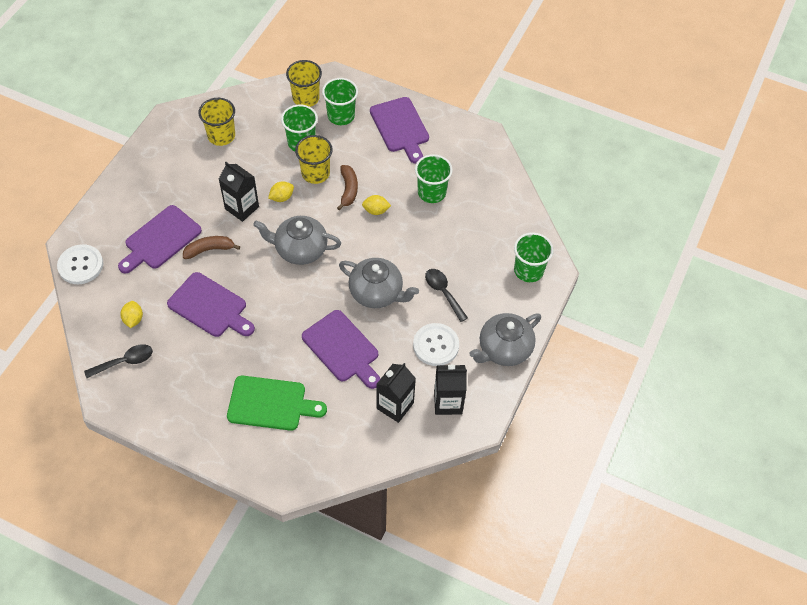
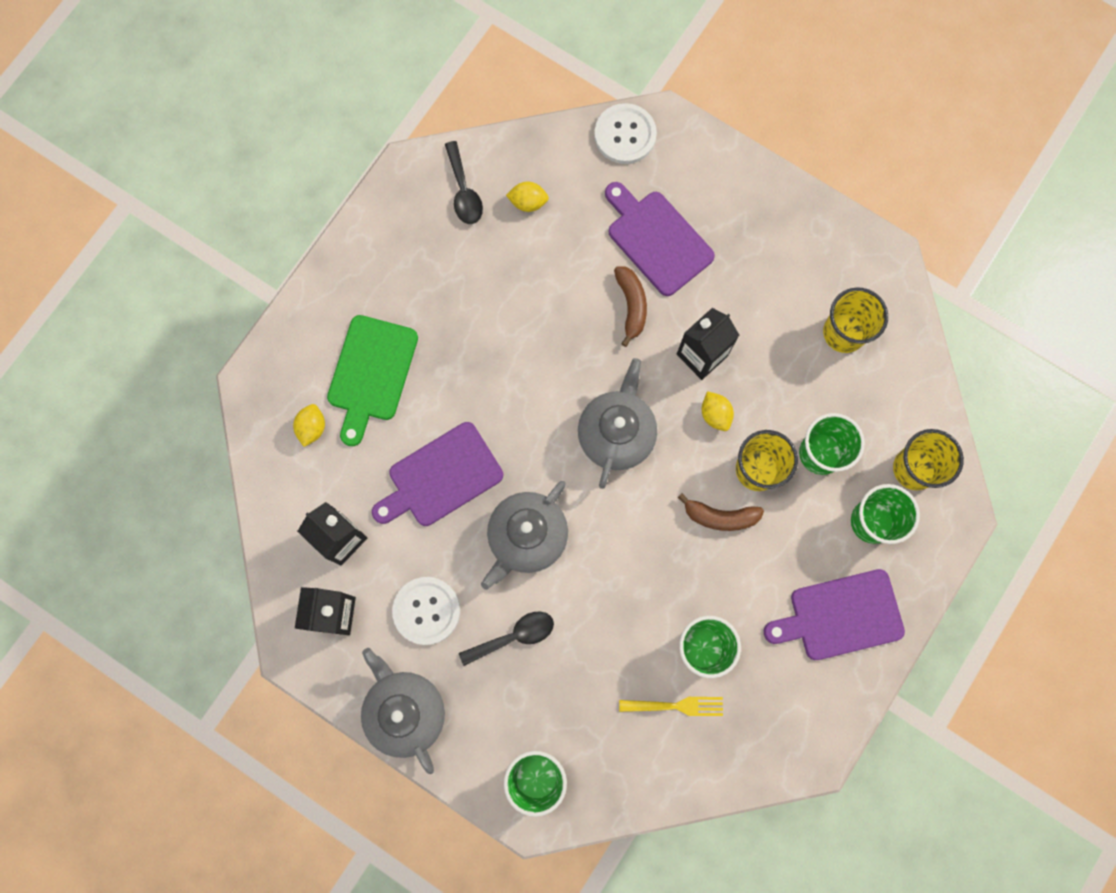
camera: 100 degrees right, 20 degrees up
(210, 307) = (534, 302): purple cutting board -> none
(376, 211) = (675, 554): yellow lemon -> yellow lemon (312, 428)
(470, 203) = (675, 706): none -> yellow fork

